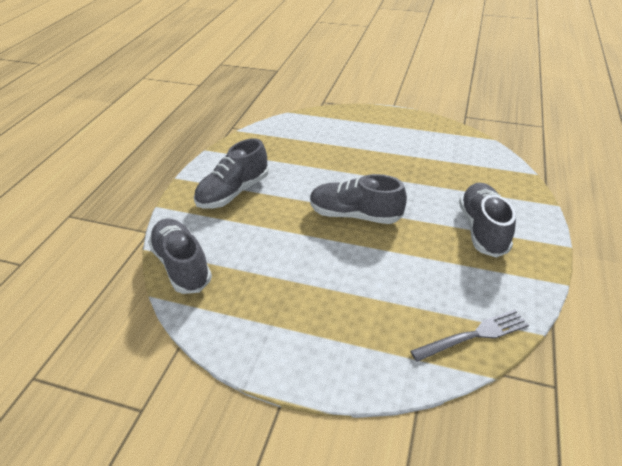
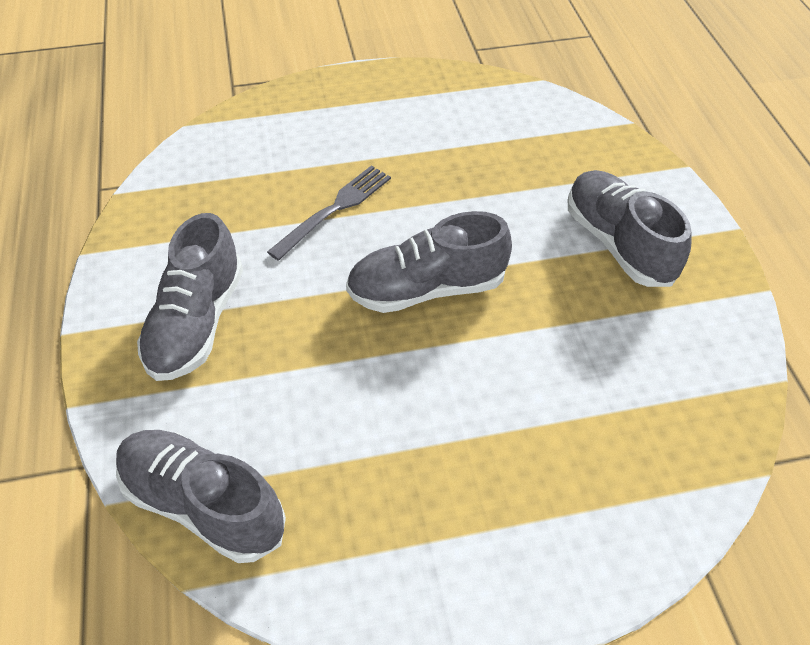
camera: 30 degrees left, 10 degrees up
(475, 335) = (709, 420): grey fork -> grey fork (335, 208)

